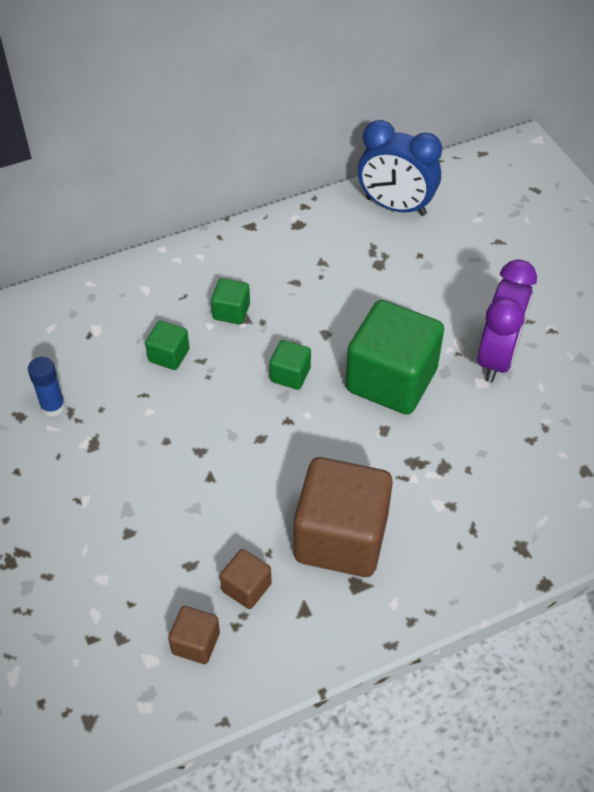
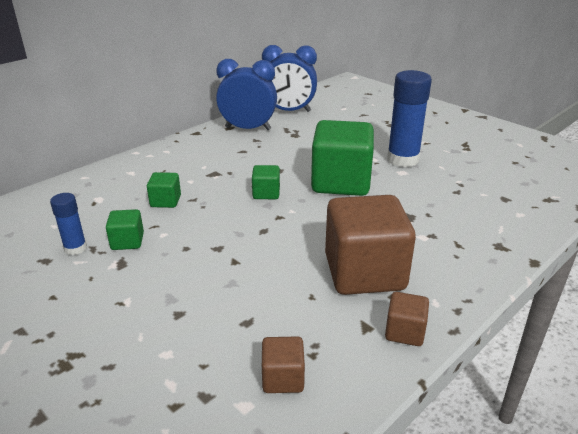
camera: 20 degrees left, 20 degrees down
(231, 311) = (203, 171): green cube -> green cube (127, 241)
(246, 587) = (306, 324): brown cube -> brown cube (404, 332)
(321, 234) = (248, 128): none -> blue clock
(497, 357) = (403, 159): purple clock -> blue glue stick

